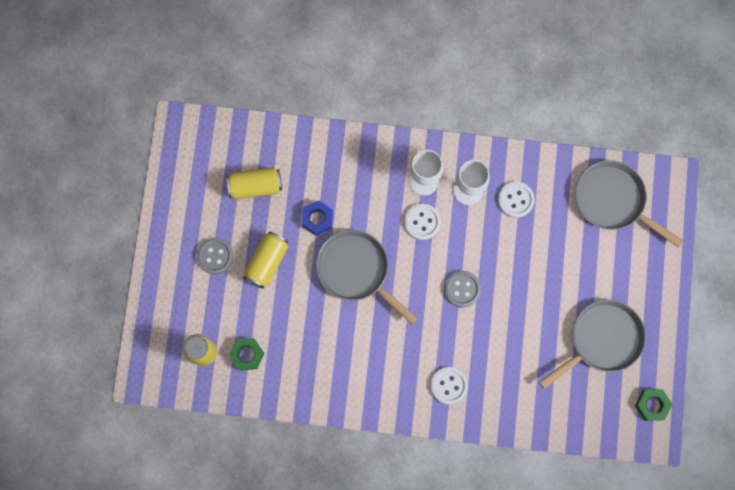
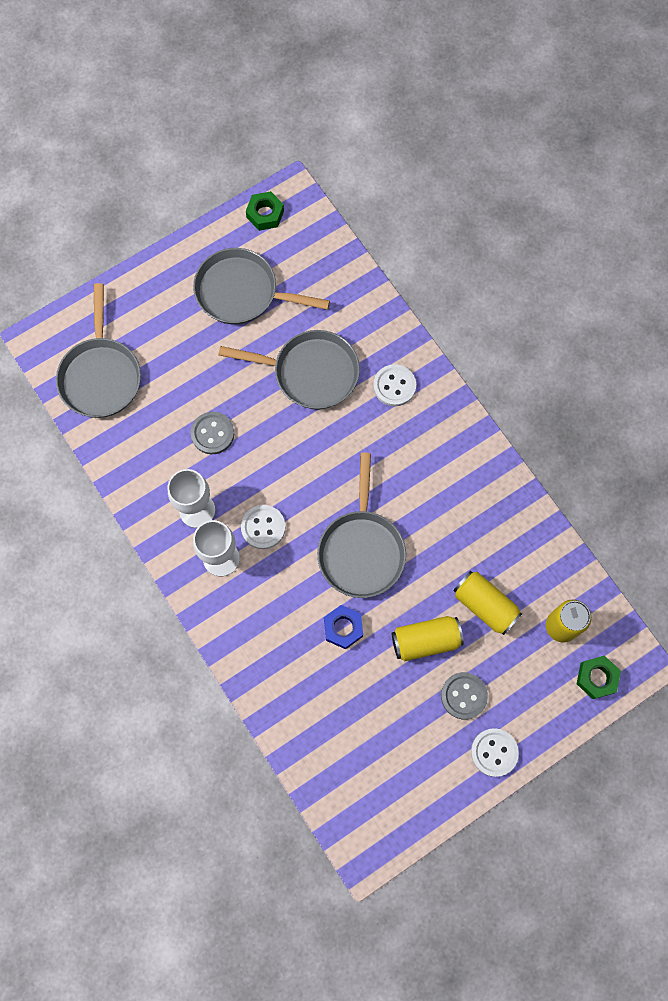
camera: 130 degrees left, 5 degrees down
(247, 354) = (526, 584): green nut -> green nut (596, 678)
(255, 186) = (362, 717): yellow can -> yellow can (485, 605)
(462, 289) = (297, 442): grey button -> grey button (212, 433)
(504, 338) = (310, 373): none -> grey pan
(516, 200) = (170, 460): white button -> white button (494, 752)

